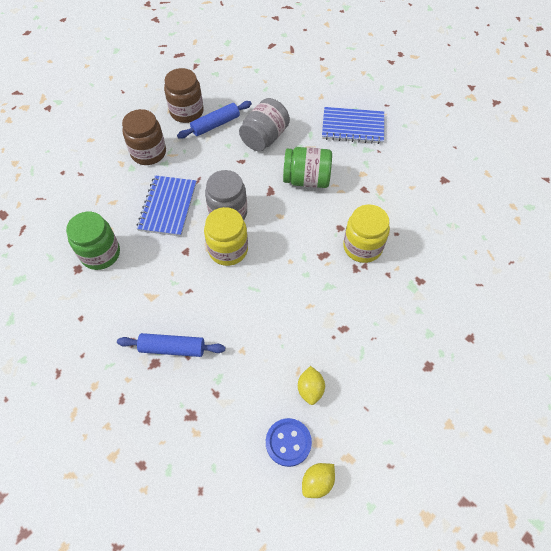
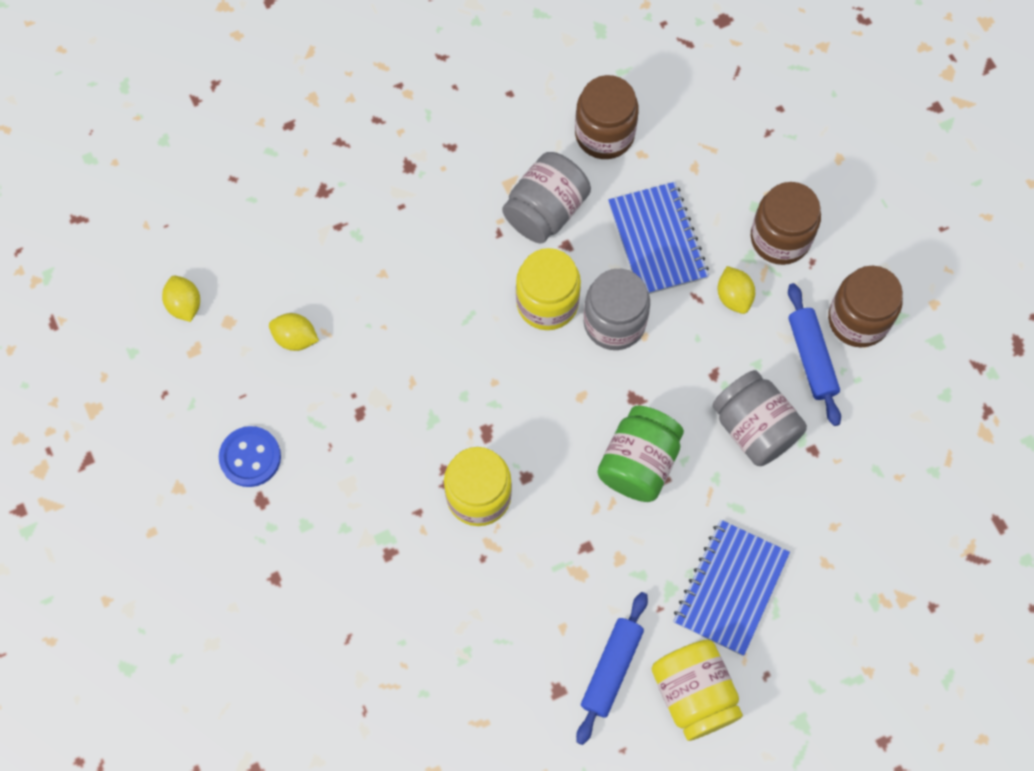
camera: 110 degrees right, 10 degrees up
(100, 254) = (604, 134): green jar -> brown jar
(165, 269) = (545, 210): none -> grey jar
(167, 207) = (657, 240): blue notebook -> blue notebook turned 45 degrees clockwise
(172, 348) = (420, 191): blue rolling pin -> blue rolling pin (611, 669)
(192, 164) = (734, 297): none -> yellow lemon
(288, 442) = (243, 289): blue button -> blue button (250, 457)
(411, 128) = (693, 694): none -> yellow jar

